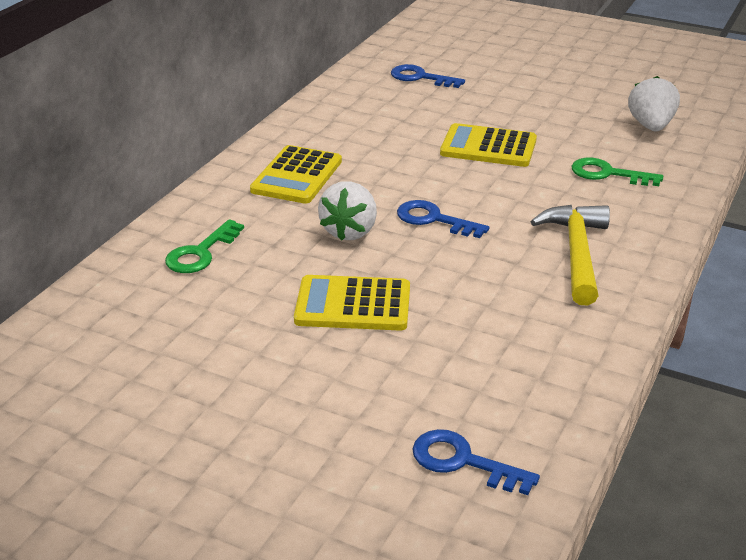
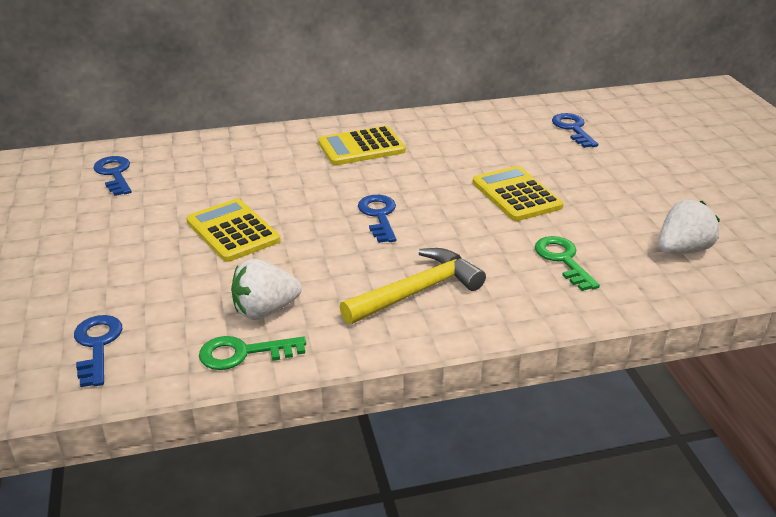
camera: 50 degrees right, 0 degrees up
(116, 335) = (114, 174): none -> blue key
(201, 253) = (228, 159): green key -> green key (244, 353)
(350, 231) = (319, 193): white strawberry -> white strawberry (265, 310)

